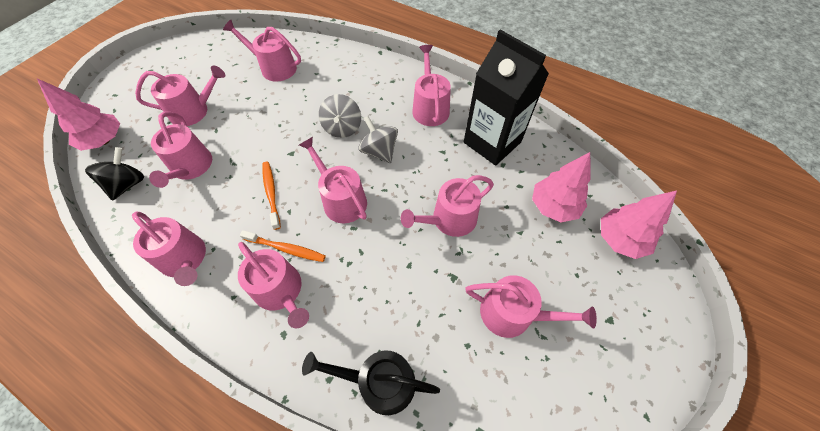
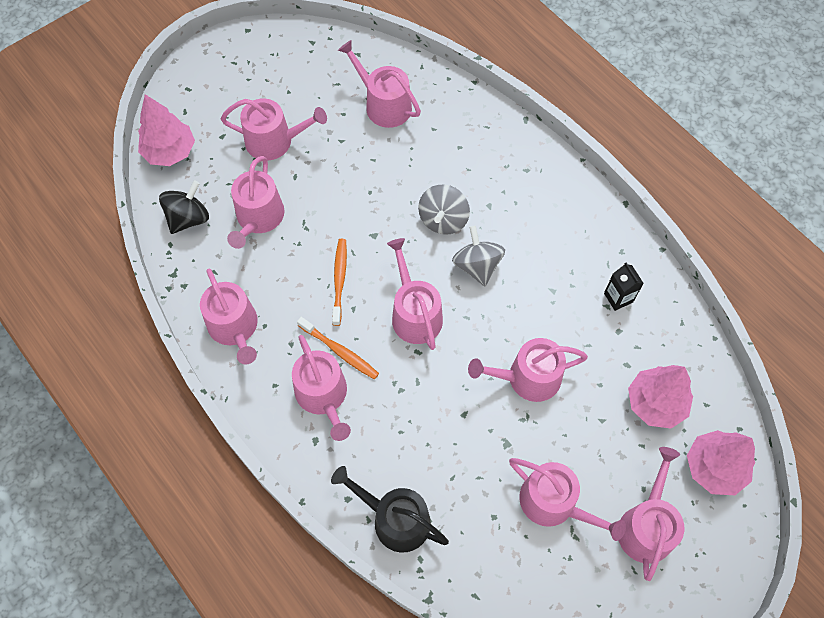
camera: 20 degrees right, 5 degrees up
(430, 107) = (560, 224): pink watering can -> pink watering can (646, 525)
(492, 142) = (618, 297): black carton -> black carton, size x0.41

